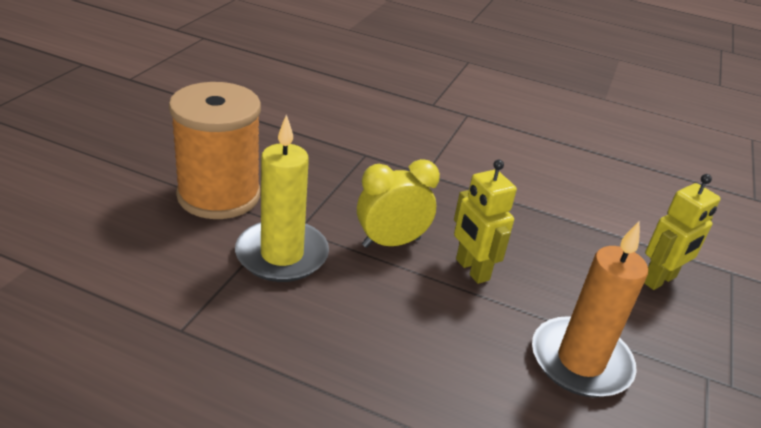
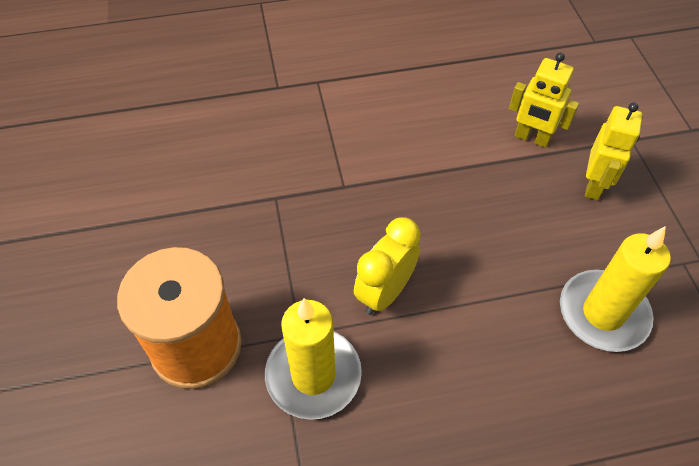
camera: 30 degrees left, 20 degrees up
(471, 270) = (466, 276): yellow robot -> yellow robot (531, 138)
(580, 361) = (603, 313): orange candle -> yellow candle

